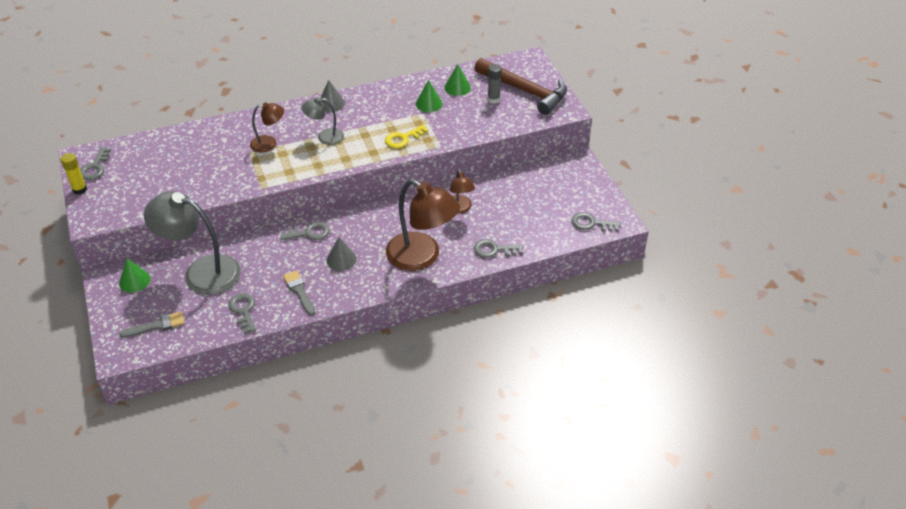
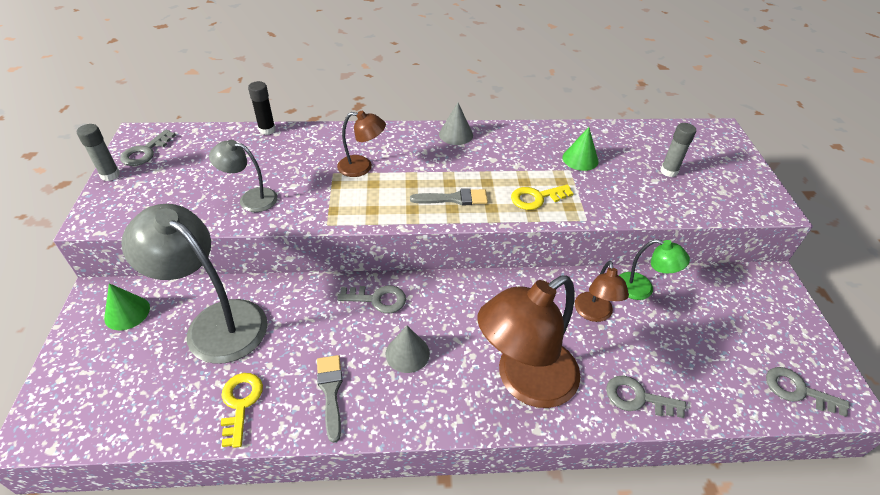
camera: 15 degrees right, 0 degrees up
(79, 189) = (110, 175): yellow glue stick -> grey glue stick
(156, 325) = (113, 394): grey brush -> grey brush (454, 199)
(181, 130) = (267, 130): none -> black glue stick
(243, 310) = (240, 403): grey key -> yellow key
(325, 137) = (434, 174): grey lamp -> grey lamp (251, 198)
(422, 257) = (525, 381): brown lamp -> brown lamp turned 90 degrees clockwise
(457, 87) = (621, 147): green cone -> none
(490, 186) = (642, 289): none -> green lamp
(524, 91) = (713, 169): brown hammer -> none

